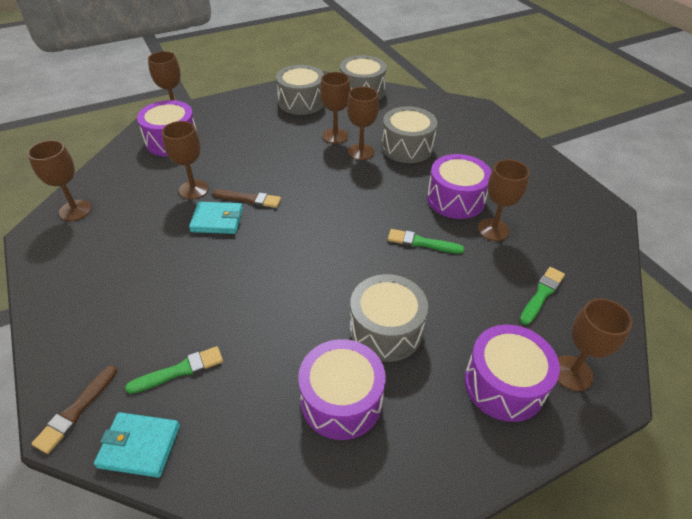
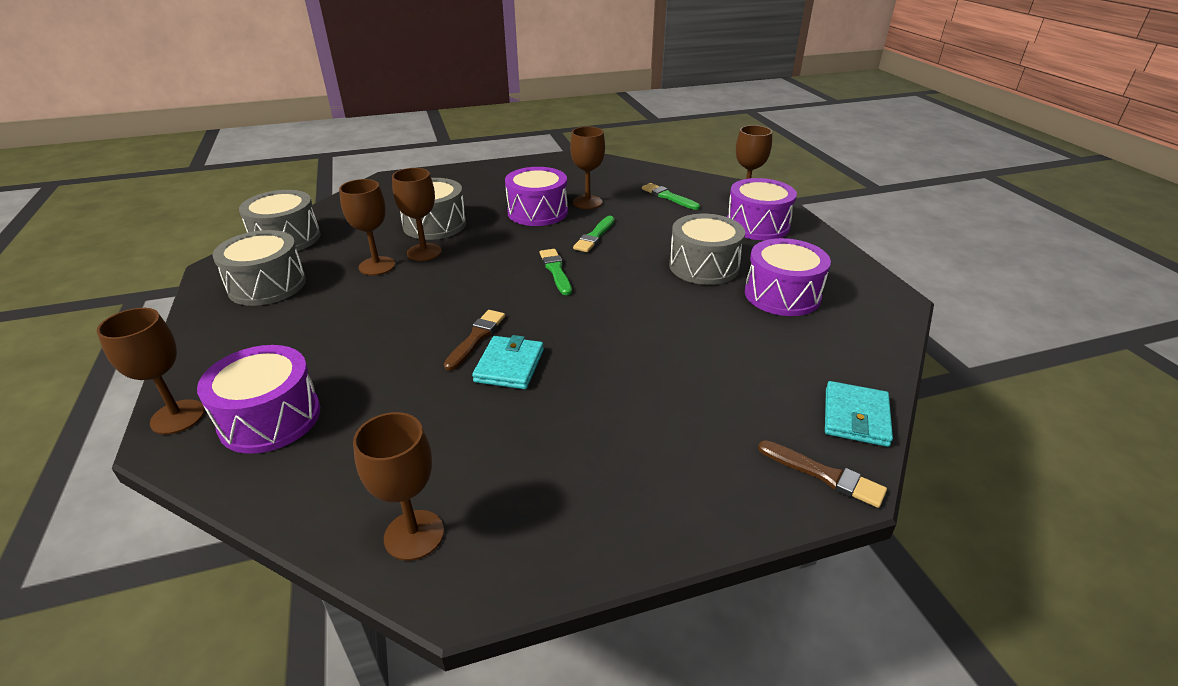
camera: 80 degrees left, 10 degrees down
(179, 370) = (758, 392): green brush -> green brush (556, 271)
(193, 189) = (428, 389): brown goblet -> none

